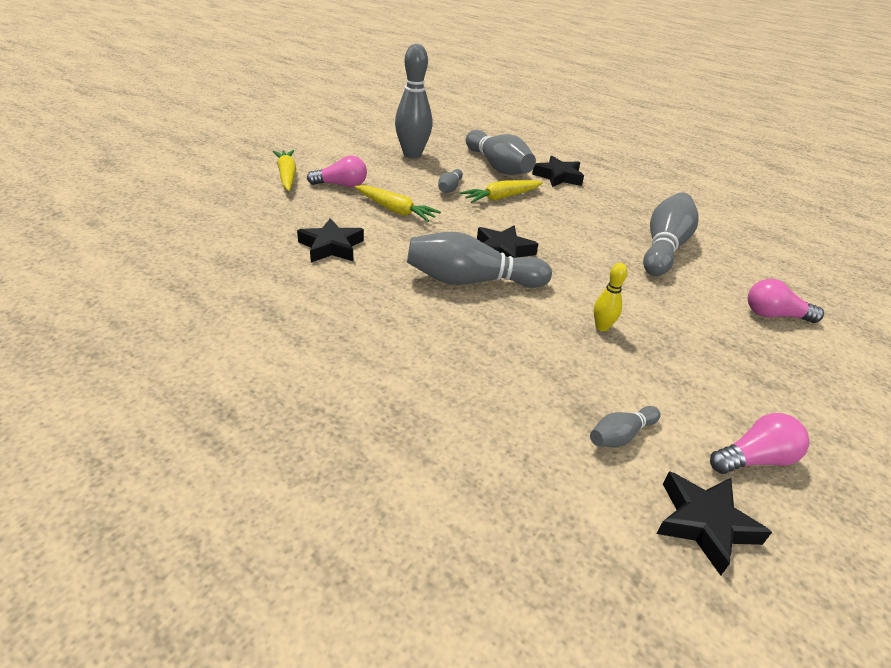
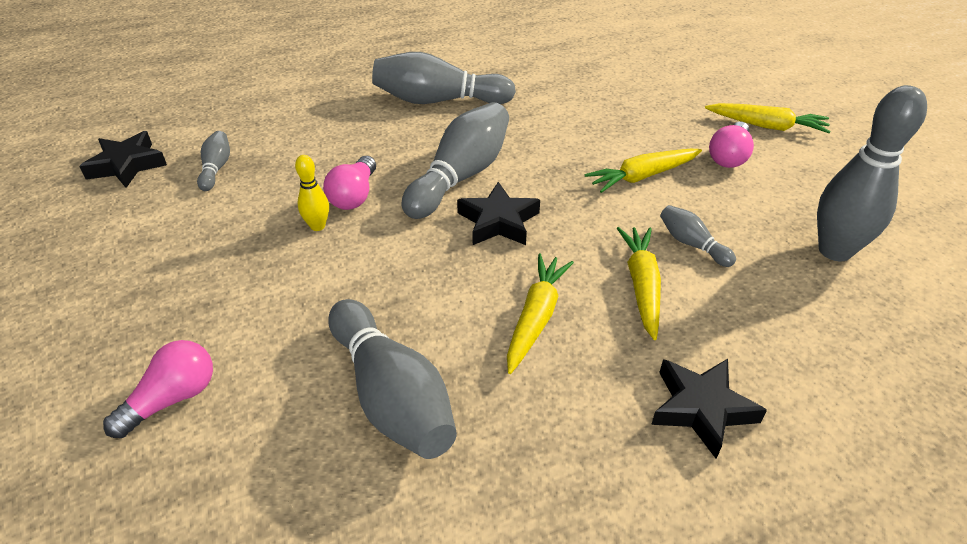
camera: 125 degrees right, 5 degrees up
(331, 246) = (581, 116): black star -> none
(497, 167) = (766, 337): grey bowling pin -> grey bowling pin (438, 100)
(562, 221) = (536, 317): none -> yellow carrot
(754, 459) = (114, 221): pink light bulb -> pink light bulb (354, 195)

